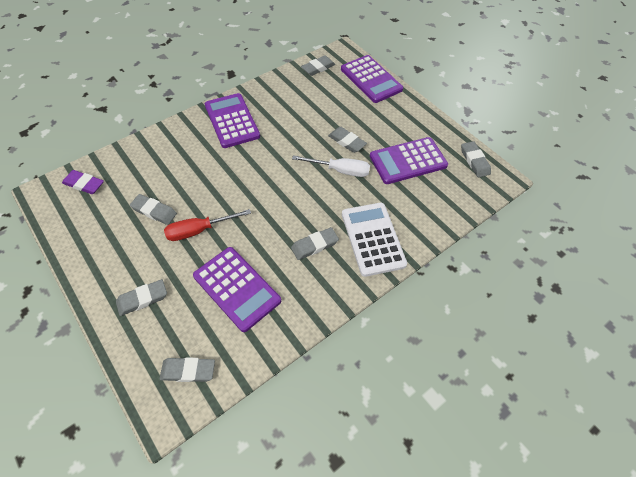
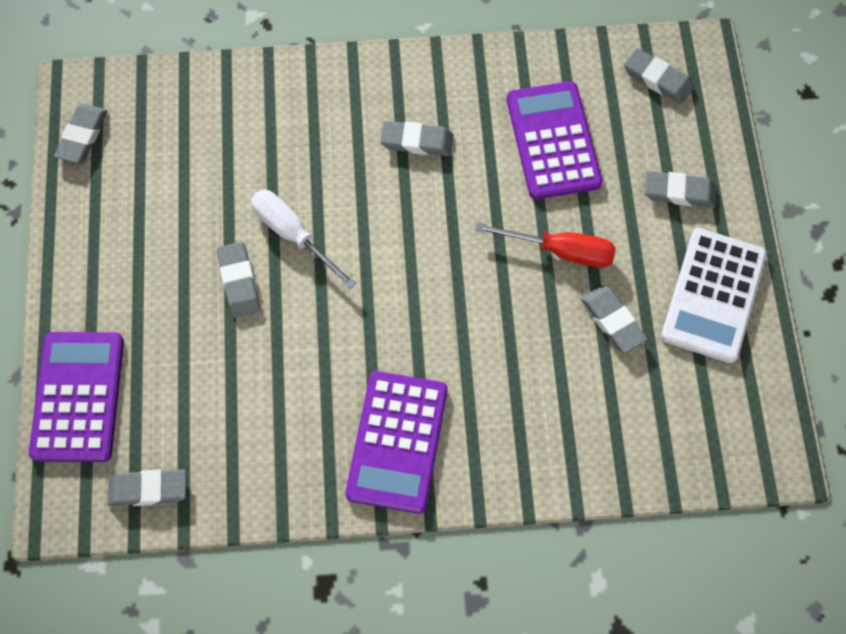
camera: 145 degrees left, 10 degrees up
(84, 184) = (705, 439): purple eraser -> none
(372, 239) = (334, 108): white calculator -> white calculator (713, 295)
(408, 161) = (178, 192): purple calculator -> none

